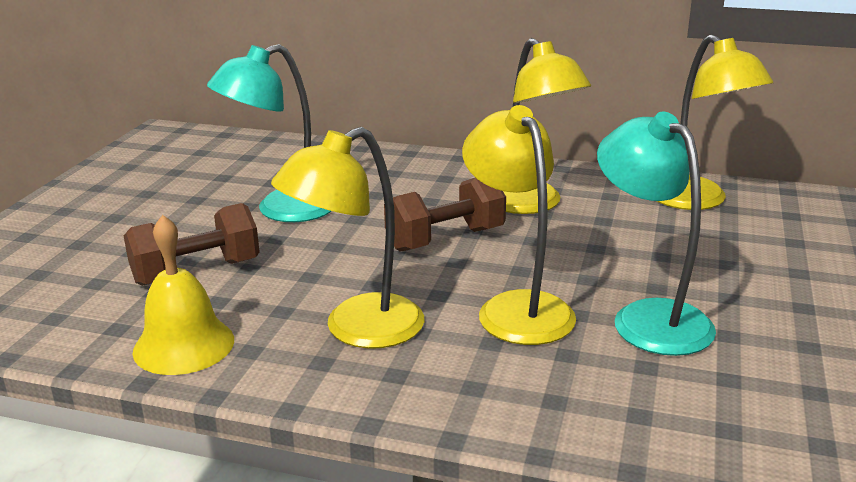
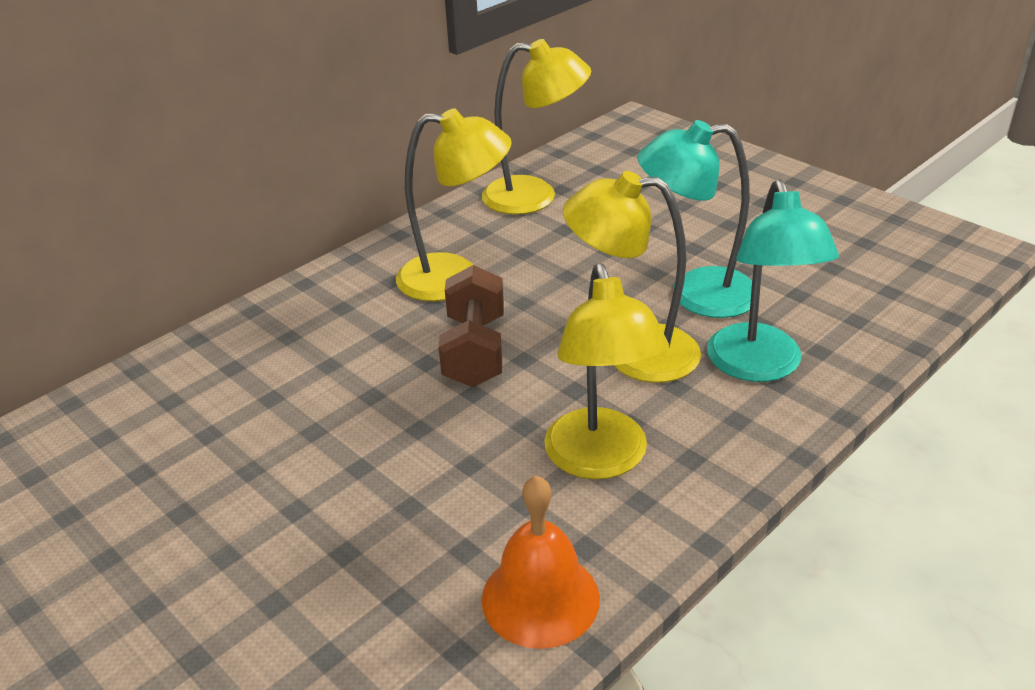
camera: 60 degrees left, 10 degrees up
(184, 345) = (540, 598): yellow bell -> orange bell
(196, 272) = (382, 553): brown dumbbell -> none
(281, 210) = (293, 445): turquoise lamp -> turquoise lamp (759, 367)

